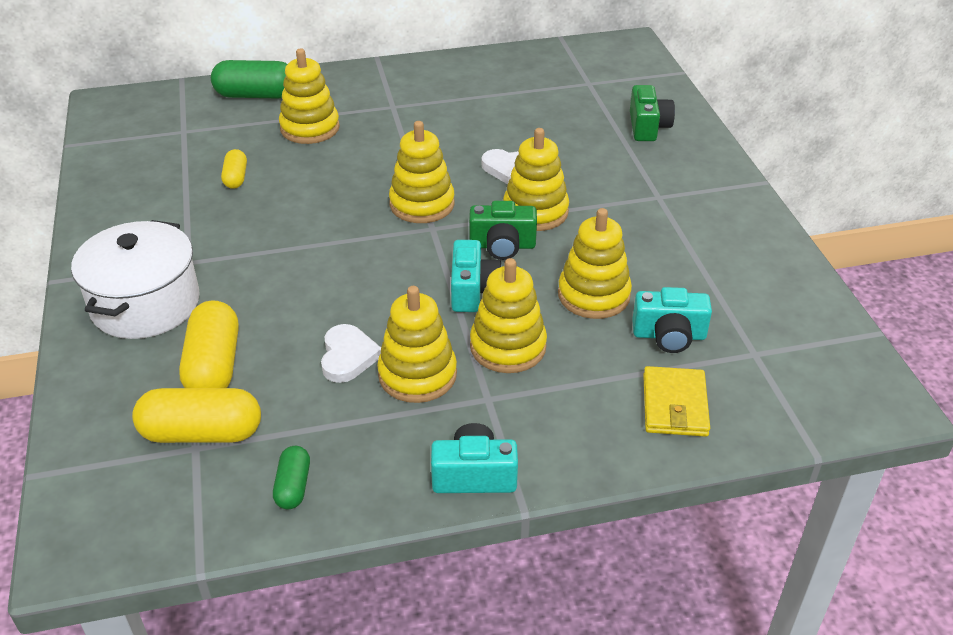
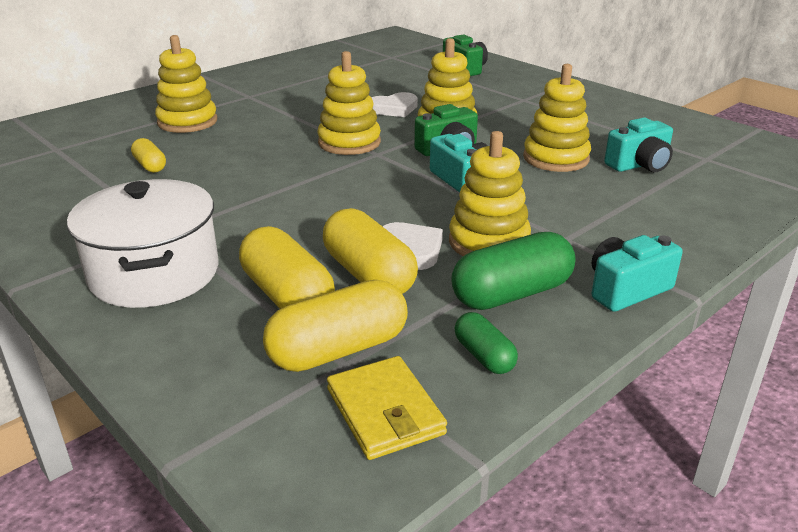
camera: 30 degrees left, 10 degrees down
(256, 95) = (108, 113): green capsule -> green capsule (511, 294)
(289, 370) = (369, 275): none -> yellow capsule
(508, 347) = (536, 204): yellow stacking toy -> none
(675, 405) = (701, 200): yellow wallet -> yellow wallet (385, 411)

